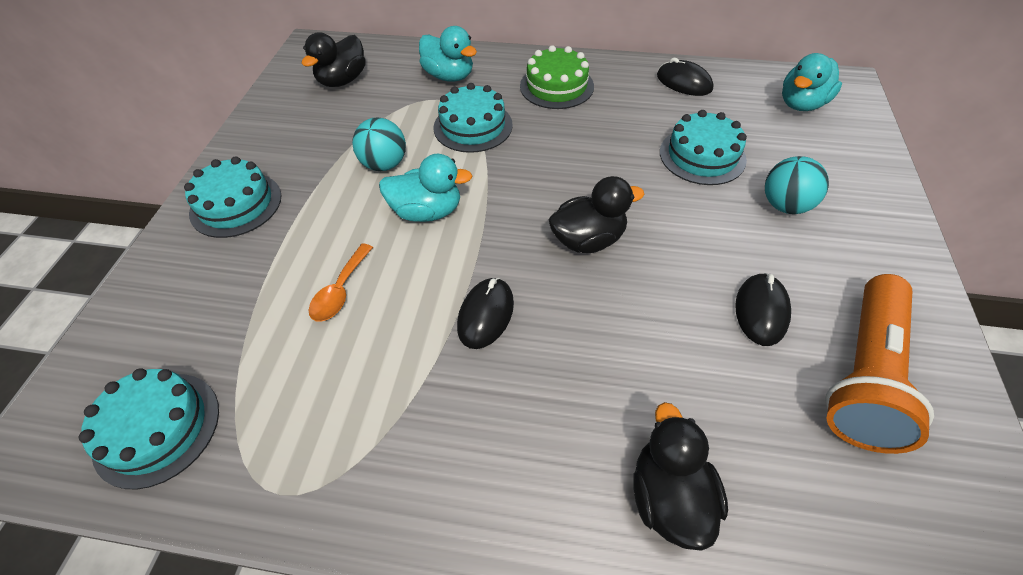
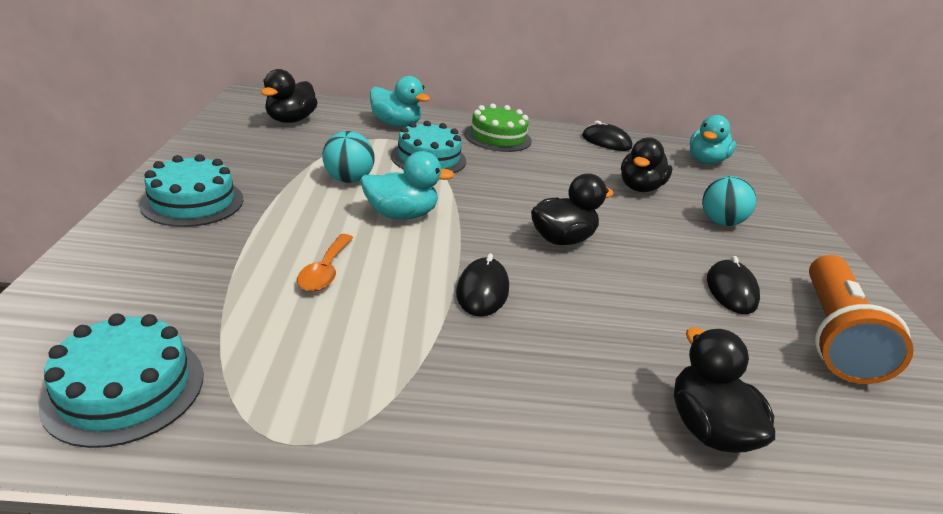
camera: 15 degrees left, 20 degrees down
(702, 156) = (639, 188): turquoise cake -> black duck

